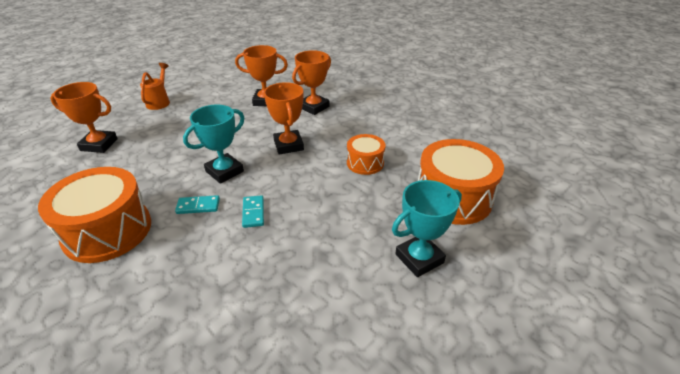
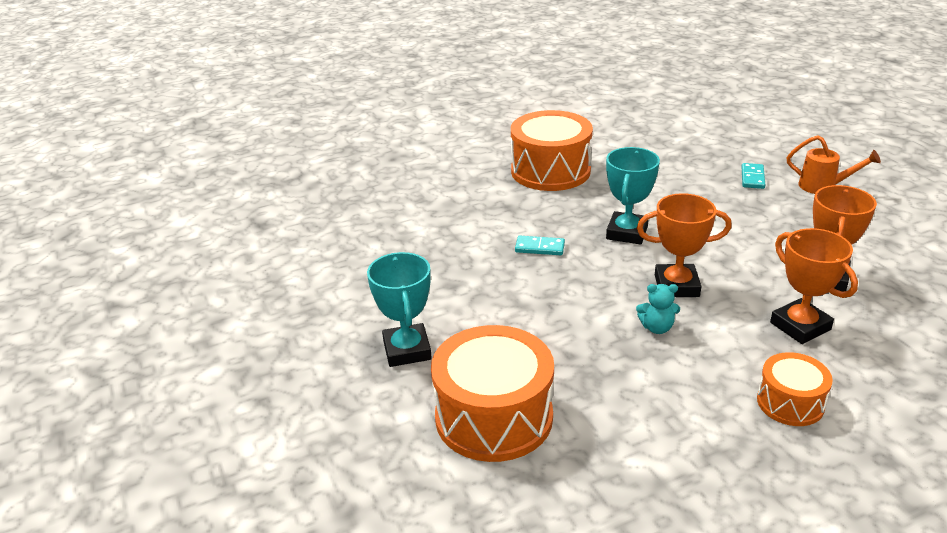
camera: 110 degrees right, 5 degrees down
(99, 145) = (709, 155): orange trophy -> none
(198, 206) = (566, 215): turquoise domino -> turquoise domino (752, 178)
(224, 171) = (627, 233): turquoise trophy -> turquoise trophy turned 45 degrees clockwise
(335, 148) = (657, 328): none -> turquoise teddy bear
(365, 163) = (610, 349): orange drum -> orange drum (790, 402)

